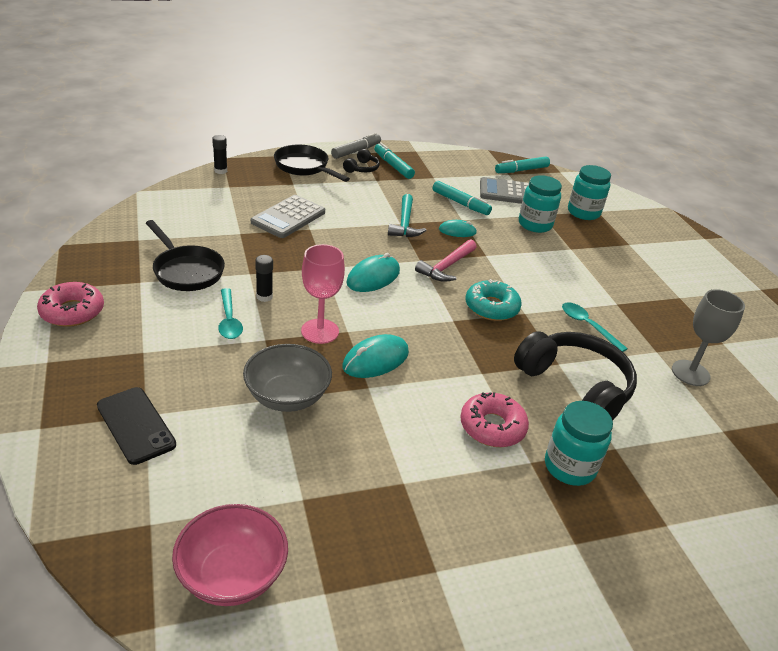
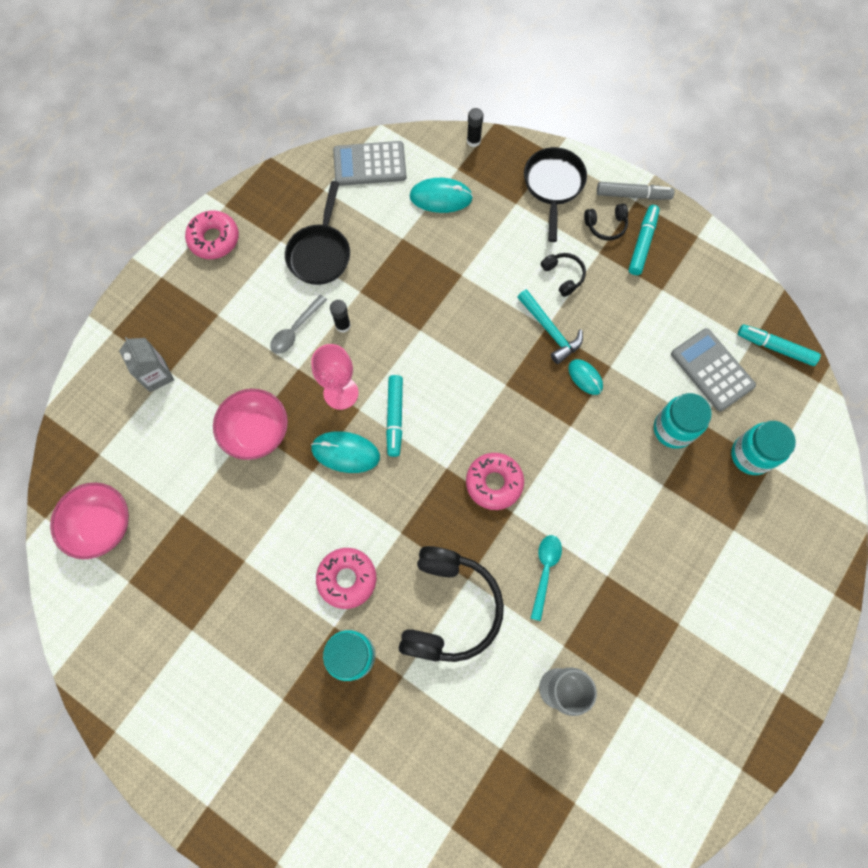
camera: 55 degrees right, 35 degrees up
(136, 425) = (157, 375): black phone -> grey carton
(229, 320) = (295, 330): turquoise spoon -> grey spoon
(287, 397) = (256, 432): grey bowl -> pink bowl
(288, 217) = (460, 247): grey calculator -> grey calculator (369, 164)
(373, 198) = (563, 276): none -> black headphones
(373, 277) = (444, 371): turquoise mouse -> turquoise mouse (441, 197)
(405, 223) = (550, 331): turquoise hammer -> turquoise hammer turned 90 degrees counterclockwise
(446, 267) = (517, 410): pink hammer -> none
(460, 203) = (638, 345): turquoise marker -> turquoise marker (395, 417)
(491, 307) = (494, 483): turquoise donut -> pink donut

